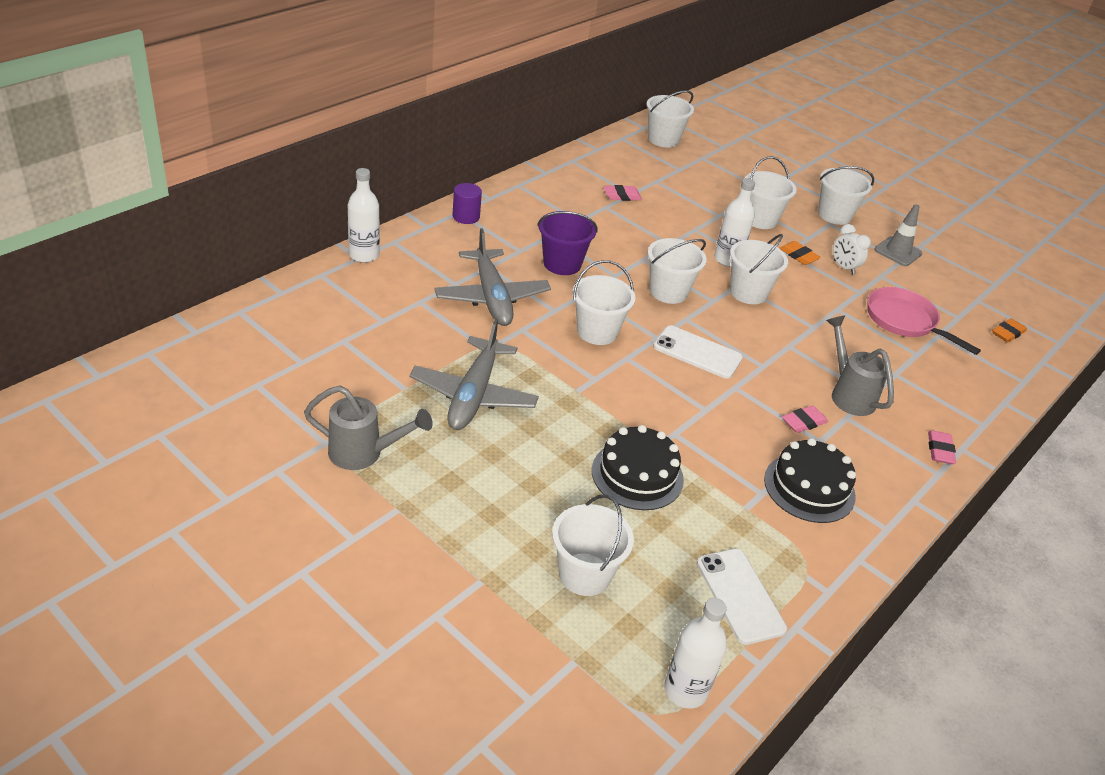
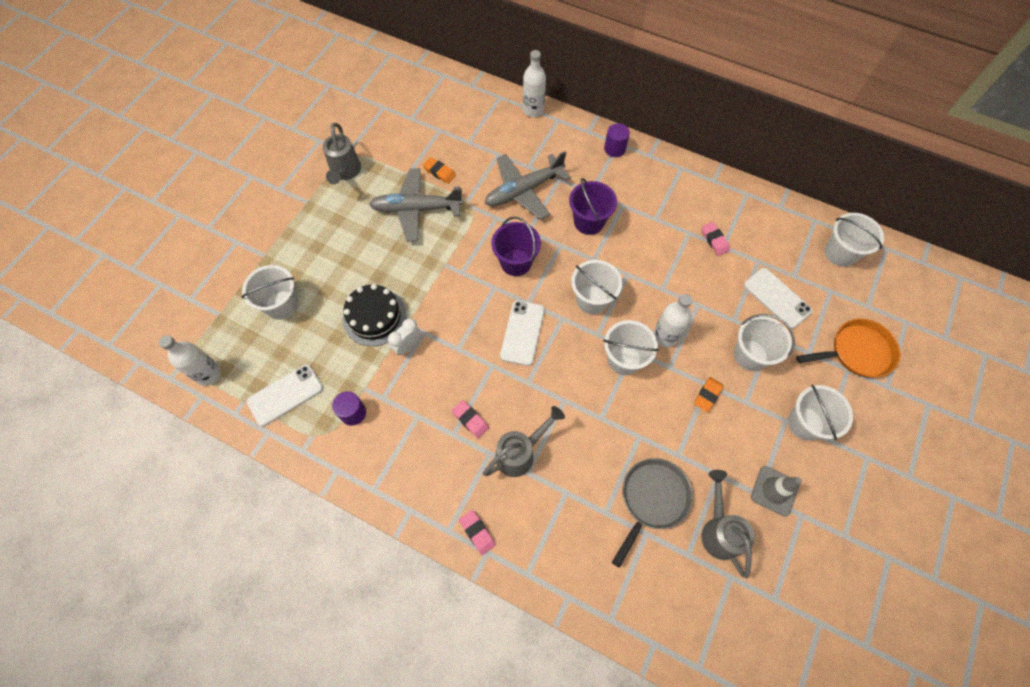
camera: 80 degrees right, 25 degrees up
(597, 332) = (516, 262): white bucket -> purple bucket
(701, 185) = (777, 298): none -> white phone
(769, 167) = (857, 352): none -> orange pan
(779, 527) = (353, 413): none -> purple cylinder
(809, 487) = (398, 430): black cake -> none
(844, 267) = (712, 438): white clock -> white clock (408, 346)
(904, 321) = (652, 499): pink pan -> grey pan
(934, 293) = (718, 530): none -> grey watering can
(940, 450) = (477, 532): pink eraser -> pink eraser turned 60 degrees clockwise
(1007, 333) = (686, 608): orange eraser -> orange eraser (439, 172)

